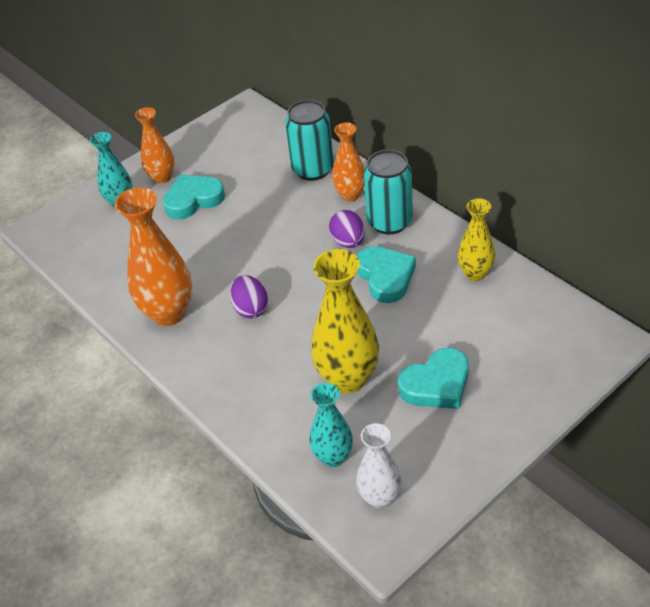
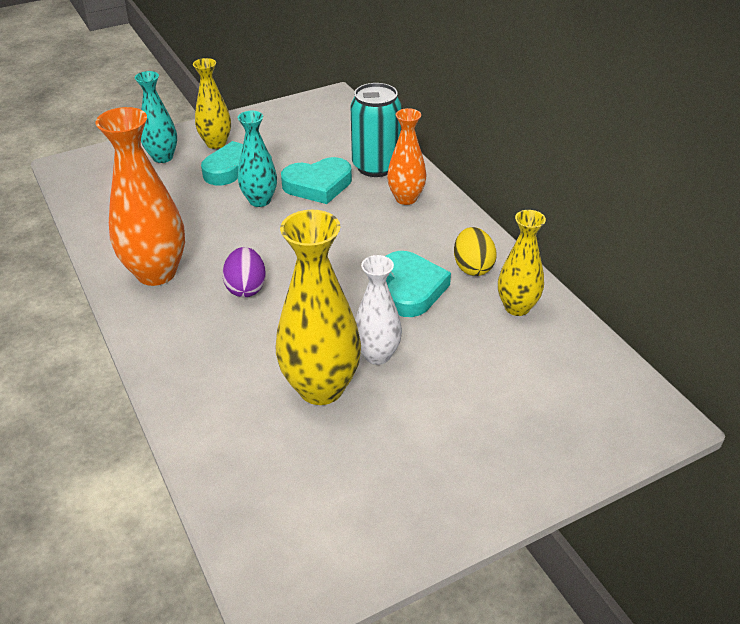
camera: 10 degrees right, 5 degrees down
(162, 177) = (216, 143): orange vase -> yellow vase
(333, 457) = (264, 474): turquoise vase -> turquoise vase (260, 200)
(348, 242) = (384, 244): purple egg -> none
(380, 497) = (300, 538): white vase -> white vase (377, 355)
(389, 222) = (438, 233): turquoise can -> none
(428, 246) = (472, 267): none -> yellow egg
(436, 384) = (423, 420): turquoise heart -> turquoise heart (318, 185)

